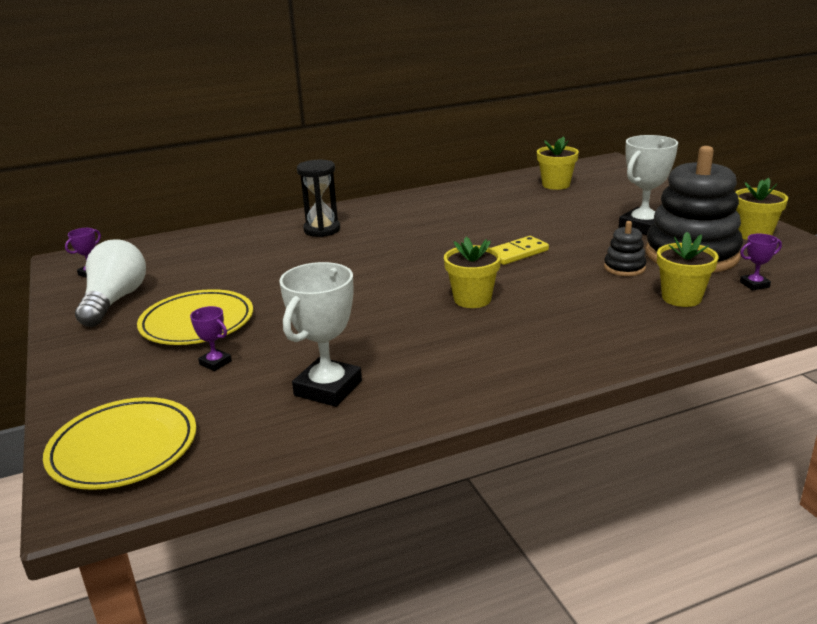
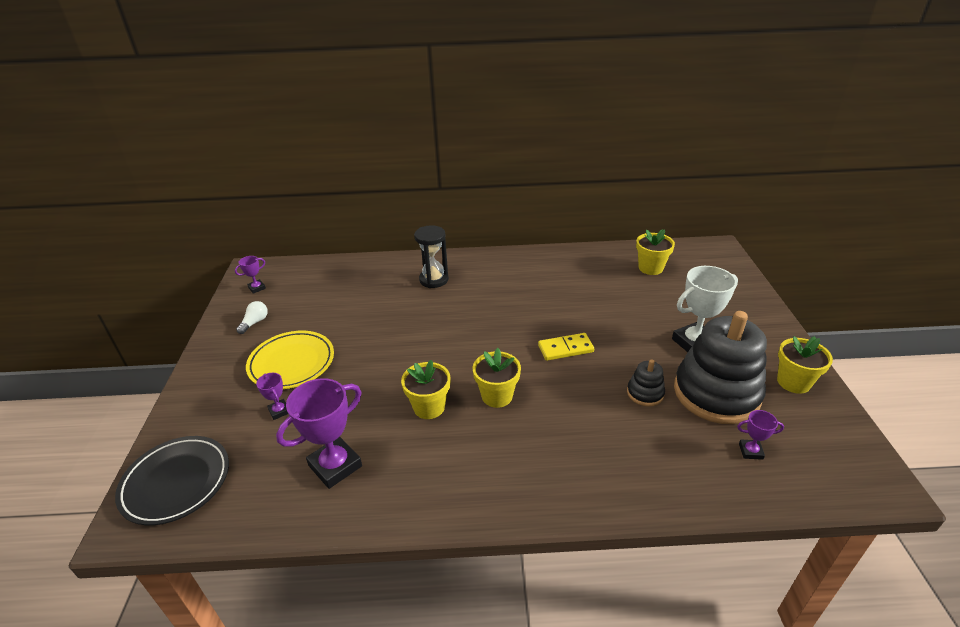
camera: 20 degrees right, 10 degrees up
(114, 301) = (255, 322): white light bulb -> white light bulb, size x0.48
(123, 449) = (176, 482): yellow plate -> black plate
(328, 388) = (335, 466): white trophy -> purple trophy
(681, 298) = (671, 448): yellow flower pot -> yellow flower pot (429, 407)

